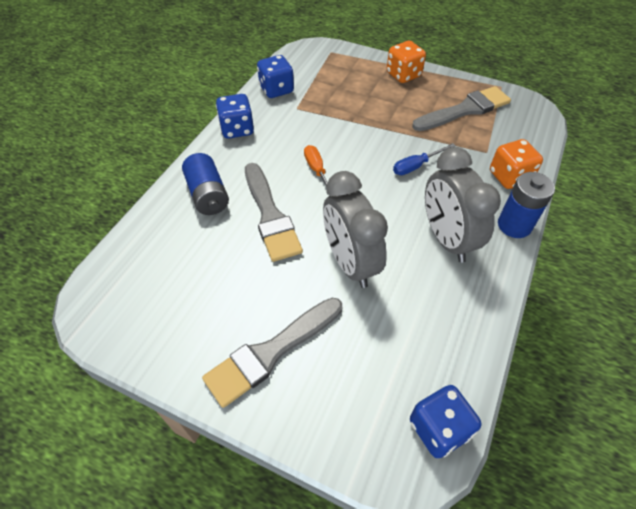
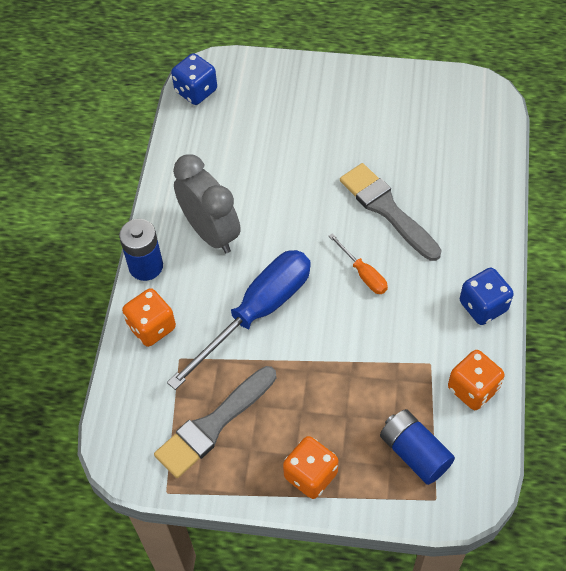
camera: 165 degrees right, 5 degrees up
(208, 195) = (460, 213): blue battery -> blue battery (414, 453)
(271, 352) = (329, 102): grey brush -> none
(276, 90) = (473, 389): blue dice -> orange dice
(350, 263) = (294, 185): grey clock -> none
(416, 166) = (257, 313): blue screwdriver -> blue screwdriver, size x2.20

